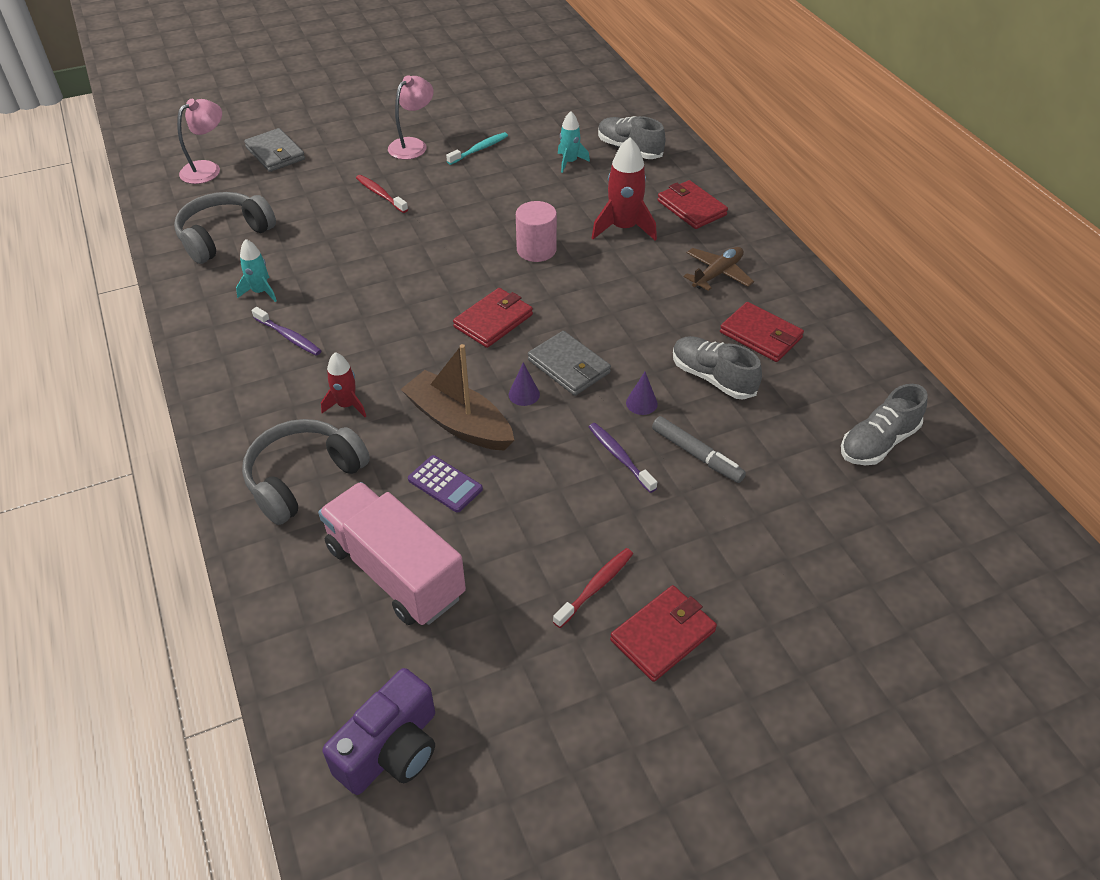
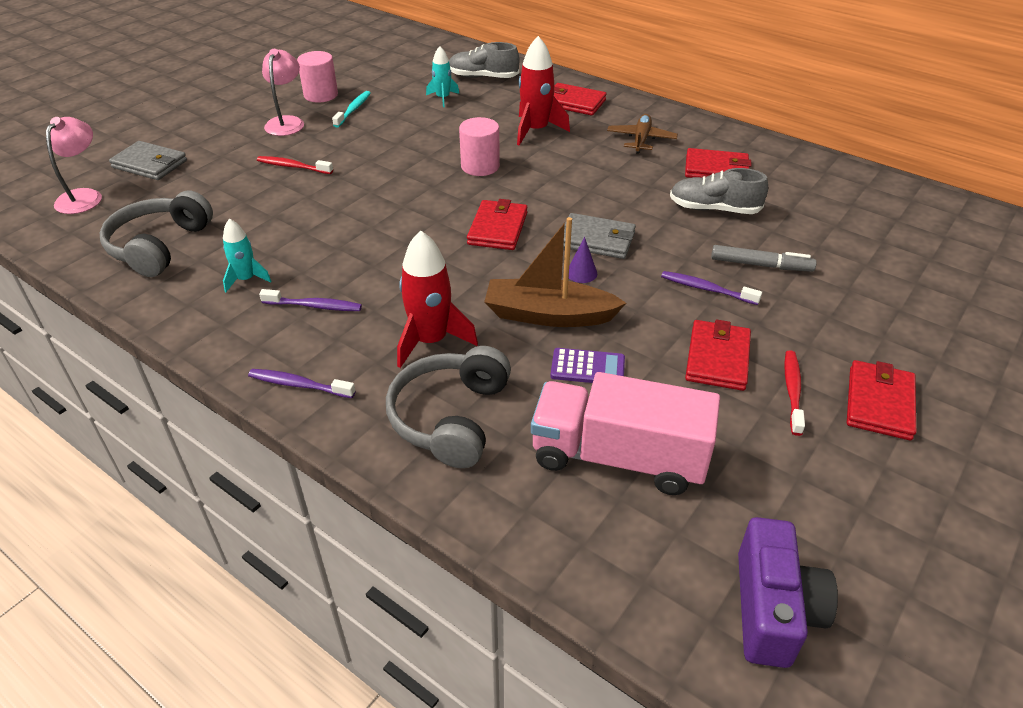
camera: 30 degrees left, 5 degrees down
(223, 401) = (299, 385): none -> purple toothbrush
(347, 405) = (431, 341): red rocket -> red rocket, size x1.68
(465, 124) = (321, 95): none -> pink cylinder
(561, 526) = (717, 358): none -> red wallet
(641, 403) = (681, 245): purple cone -> none
(878, 442) = (870, 210): grey shoe -> none

